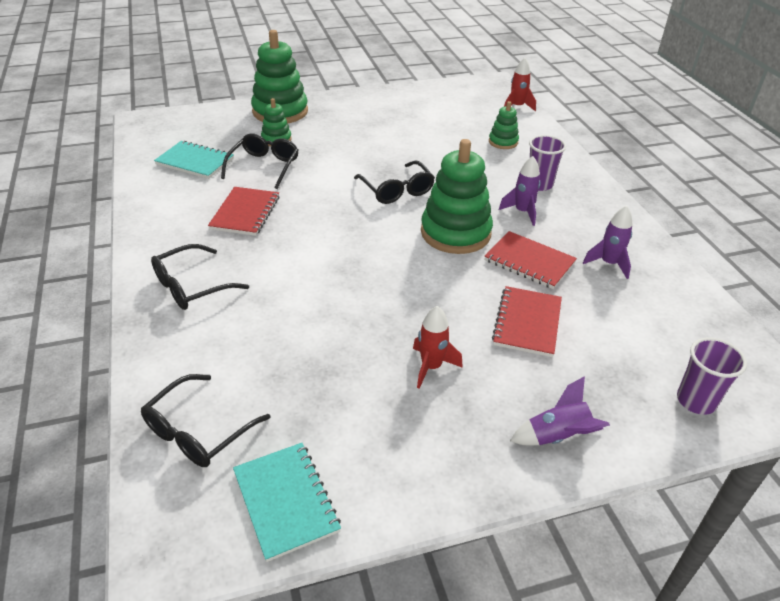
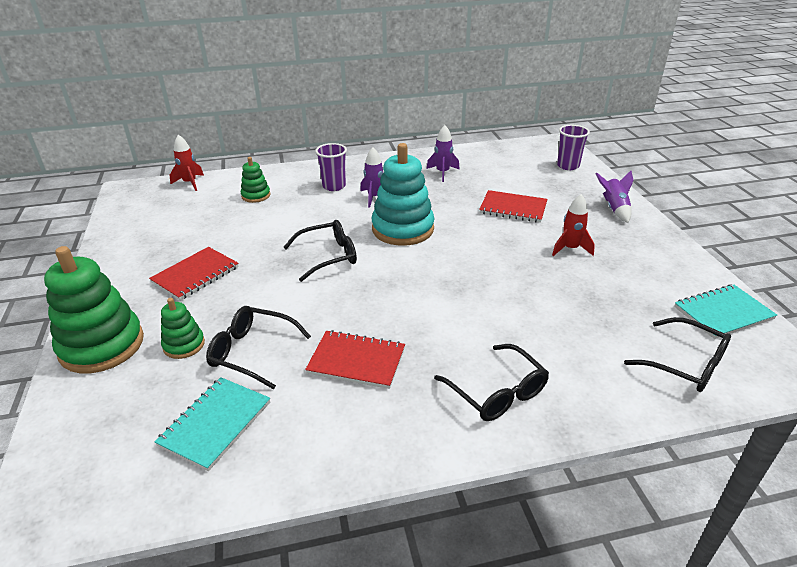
camera: 85 degrees left, 5 degrees down
(455, 233) = (403, 229): green stacking toy -> turquoise stacking toy
(529, 262) = (442, 201): red notebook -> red notebook (195, 275)

